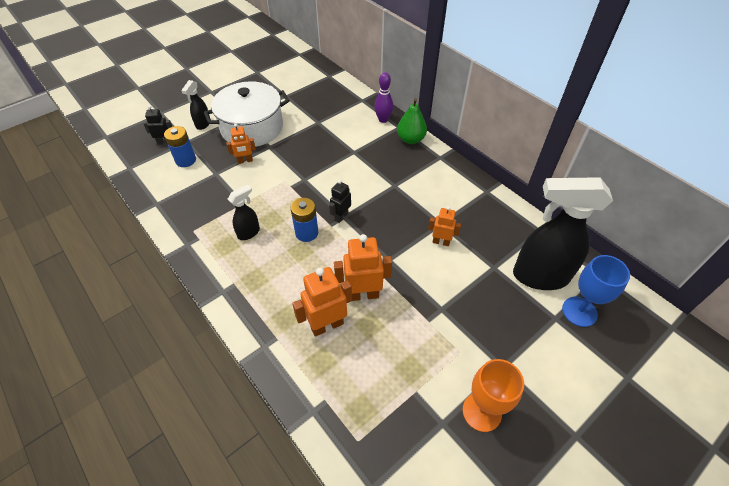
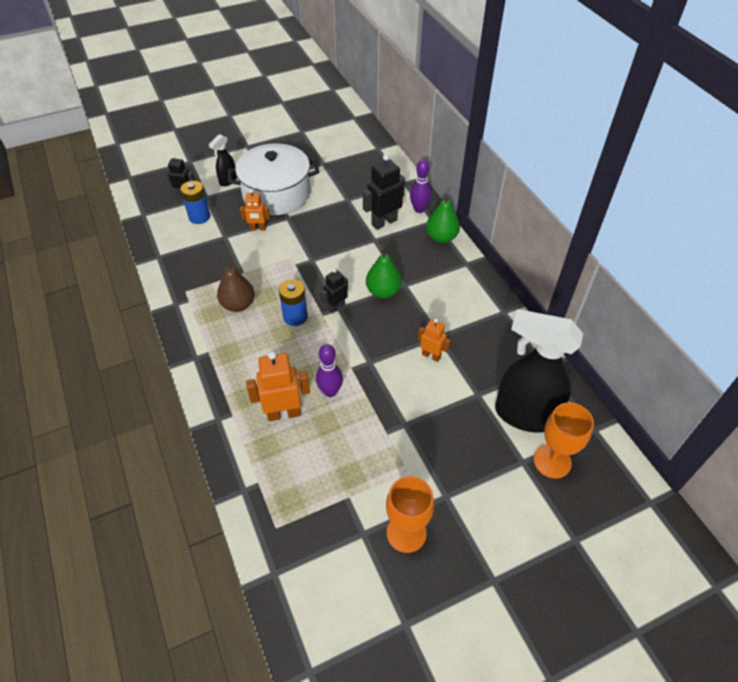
camera: 15 degrees right, 0 degrees up
(249, 233) = (238, 304): black spray bottle -> brown pear
(357, 135) = (384, 222): none -> black robot
(363, 294) = (330, 391): orange robot -> purple bowling pin
(378, 194) = (383, 291): none -> green pear
(579, 311) = (552, 461): blue goblet -> orange goblet

